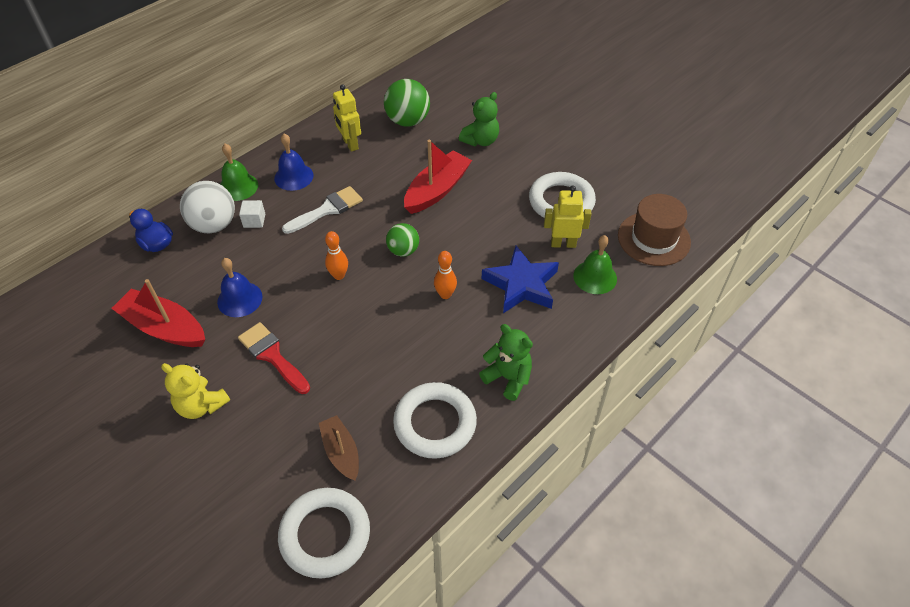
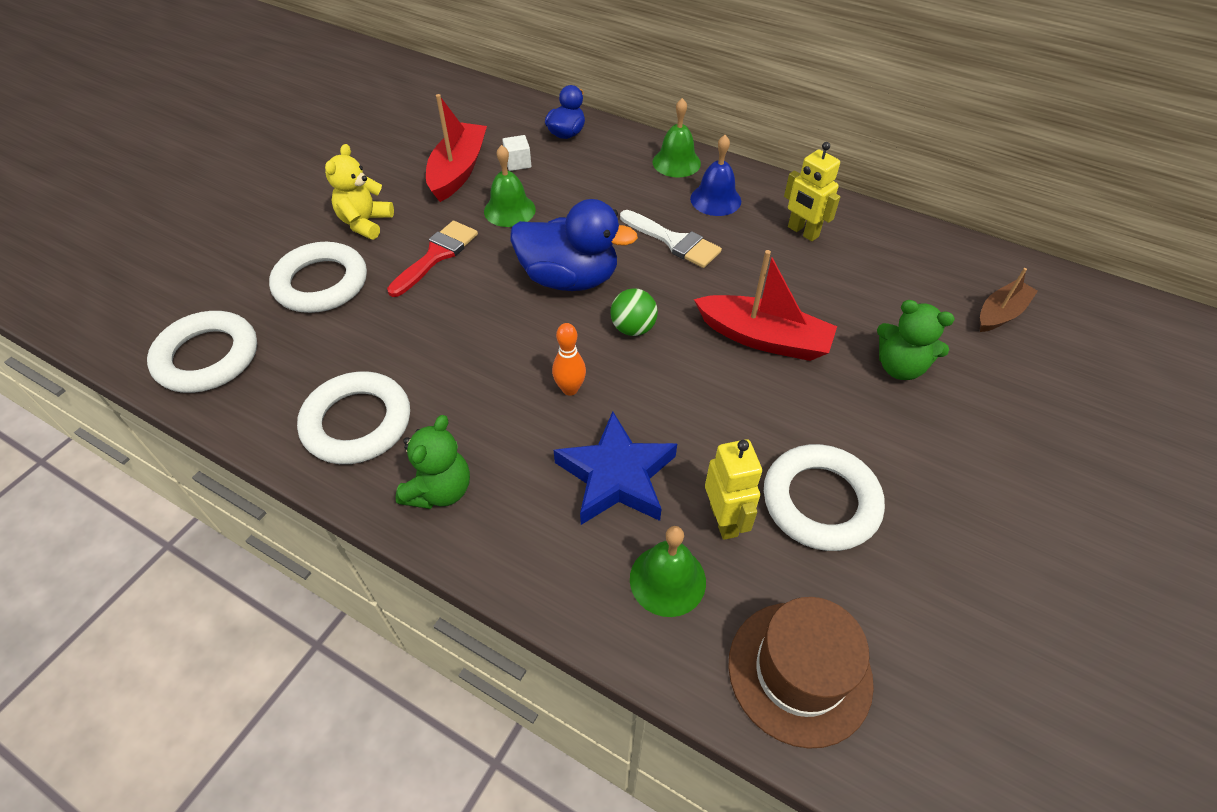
camera: 75 degrees right, 0 degrees up
(214, 225) = (610, 162): white ball -> none
(239, 299) = (509, 210): blue bell -> green bell
(254, 220) = (629, 189): white cube -> white cube (518, 163)
(268, 443) = (321, 283): none -> white ring
(339, 275) = (569, 278): orange bowling pin -> blue duck
(341, 452) = (312, 344): brown boat -> brown boat (1000, 313)
(350, 144) = (802, 232): yellow robot -> yellow robot turned 90 degrees counterclockwise
(408, 121) = (886, 276): green ball -> none

